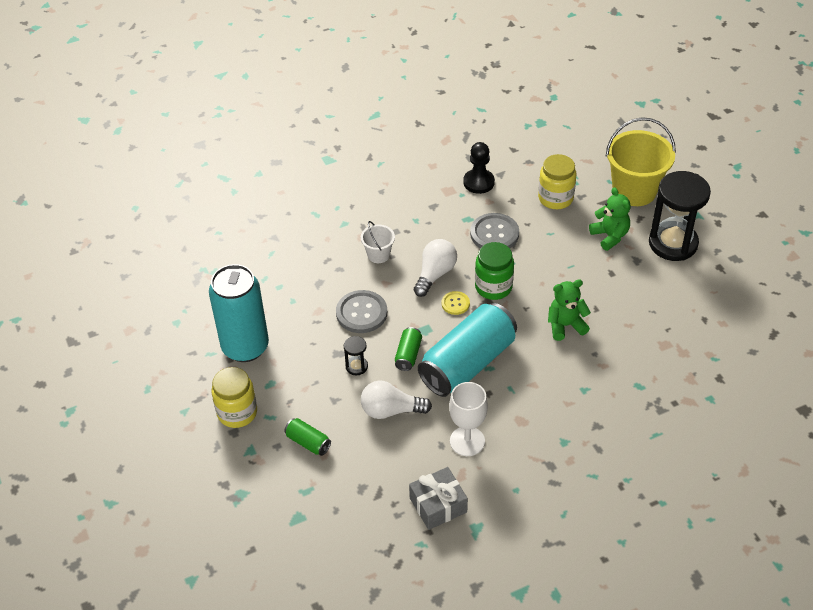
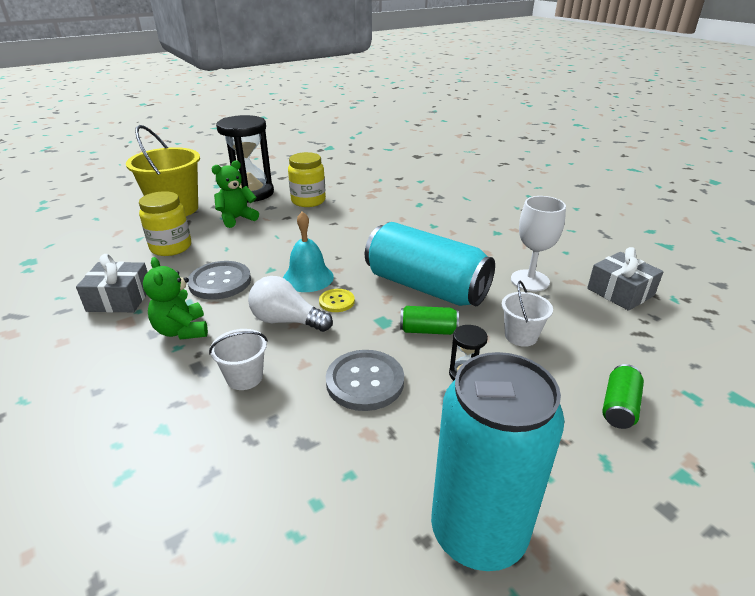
camera: 100 degrees left, 15 degrees down
(237, 412) = (627, 513): yellow jar -> yellow jar (308, 201)
(391, 410) = (521, 336): white light bulb -> white bucket
(478, 182) = (120, 299): black pawn -> grey gift
(493, 287) = (308, 278): green jar -> turquoise bell
(565, 325) = (358, 236): green teddy bear -> green teddy bear (182, 330)

